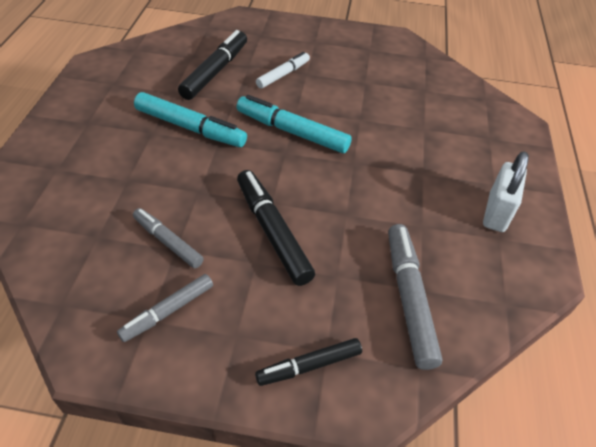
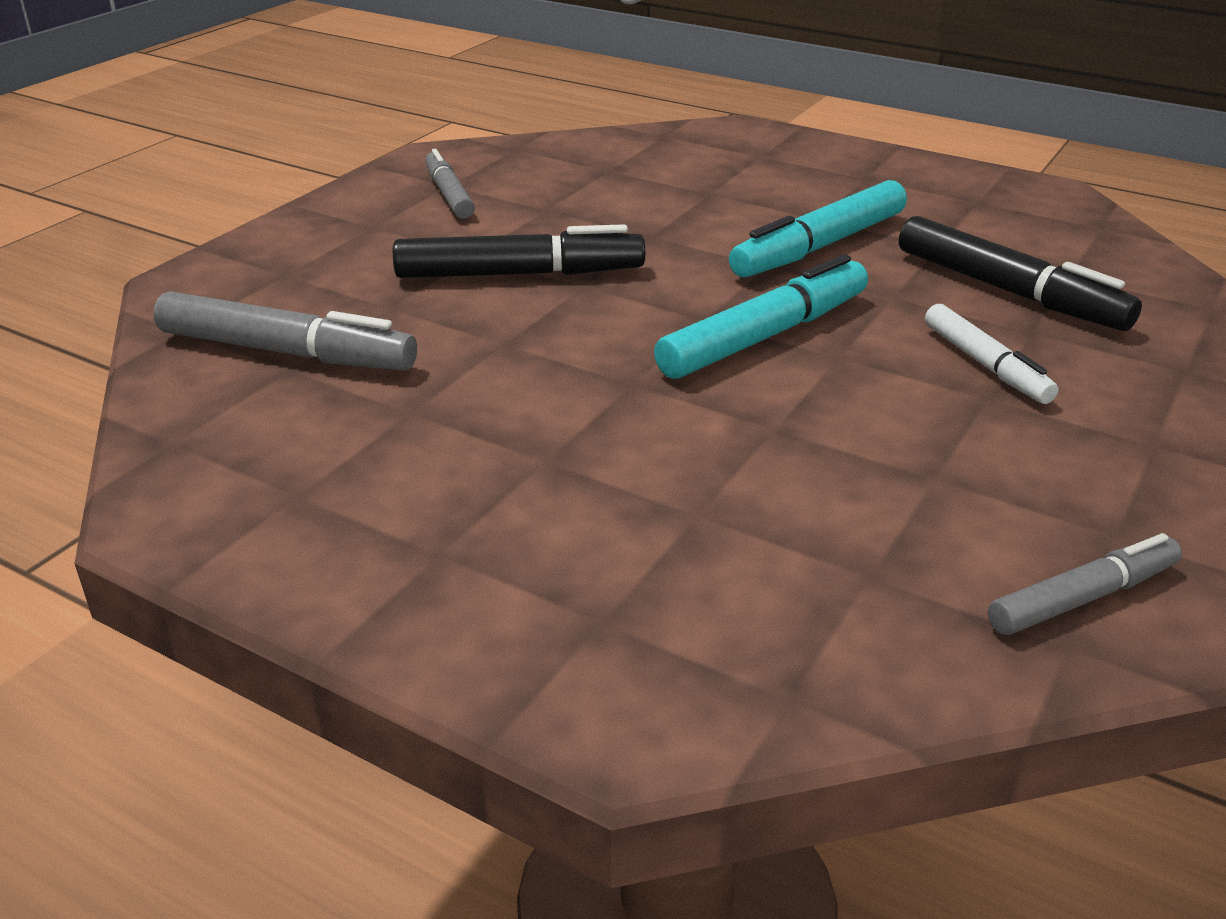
camera: 115 degrees right, 15 degrees down
(168, 242) = (563, 205): grey marker -> grey marker (1082, 598)
(309, 366) = (279, 259): black marker -> none
(496, 213) = (358, 517): white padlock -> none

